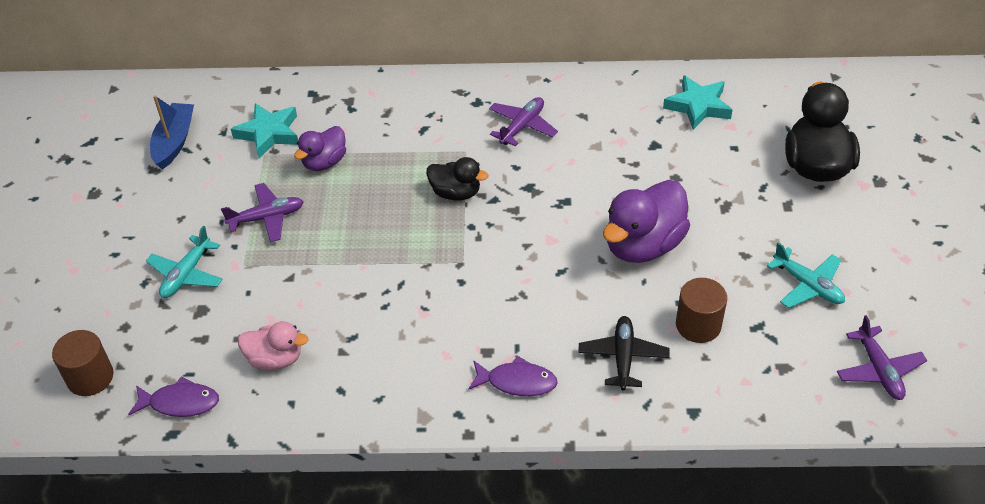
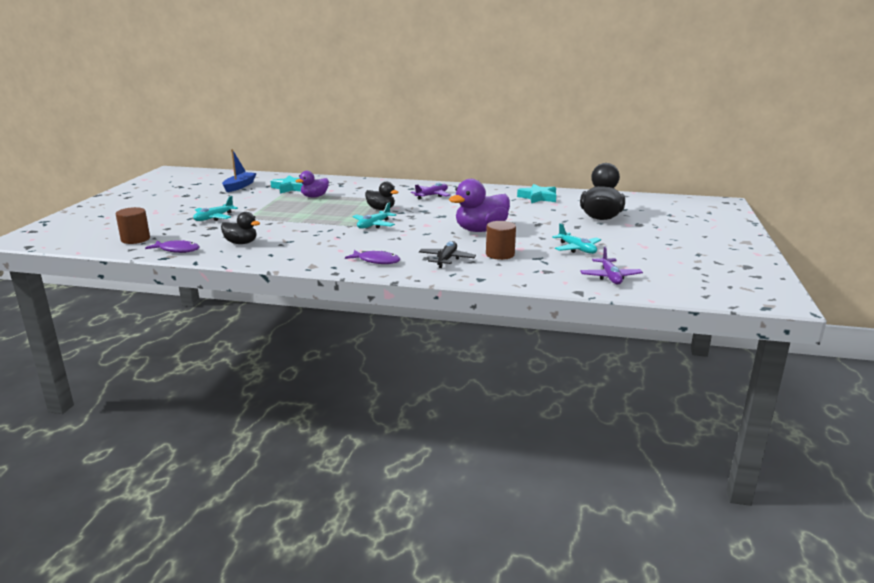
camera: 10 degrees right, 25 degrees down
(266, 218) = (270, 207): purple plane -> none
(275, 359) = (241, 243): pink duck -> black duck
(466, 255) = (374, 225): none -> turquoise plane

